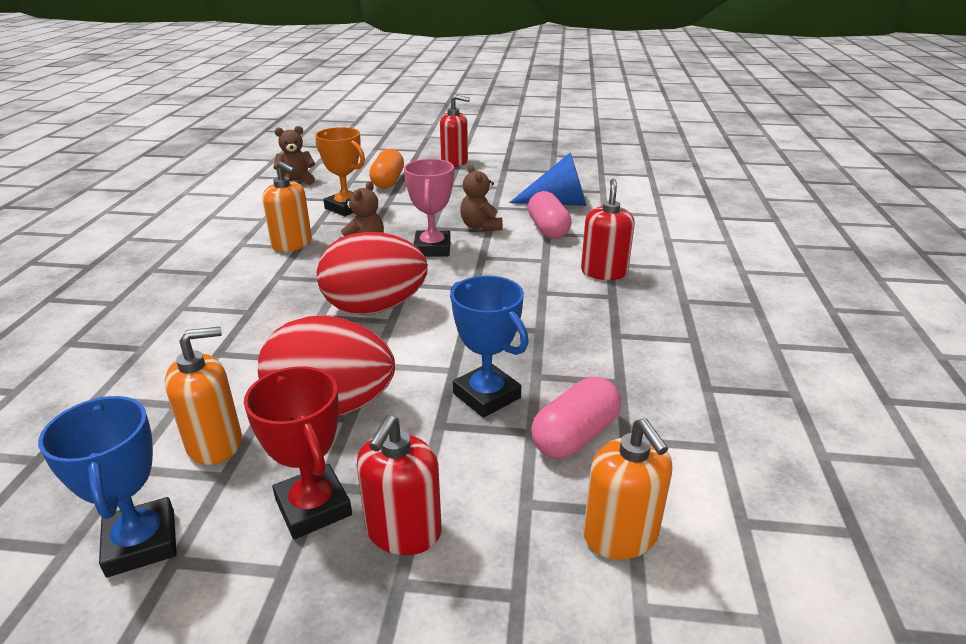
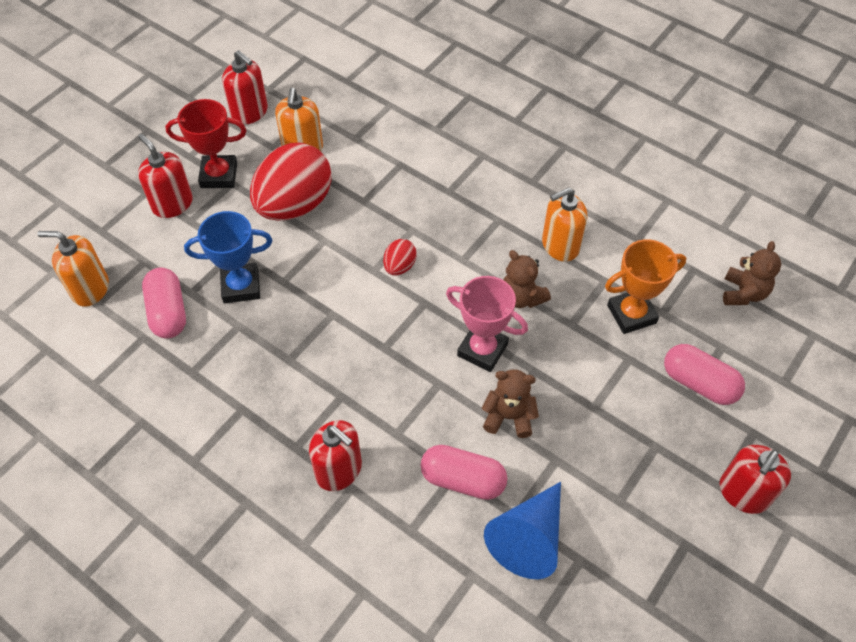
camera: 120 degrees right, 25 degrees up
(141, 543) = (250, 112): blue trophy -> red soap dispenser
(374, 308) = (399, 266): red egg -> red egg, size x0.44
(388, 181) = (699, 383): orange capsule -> pink capsule

